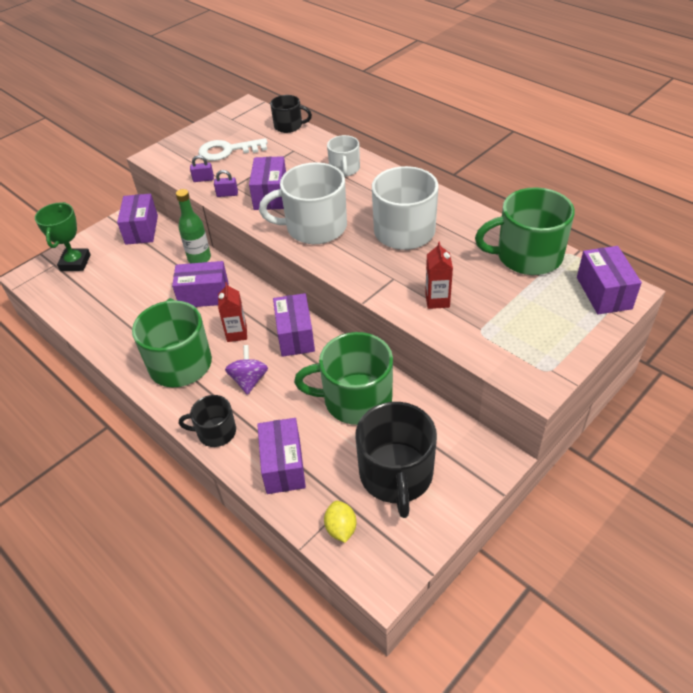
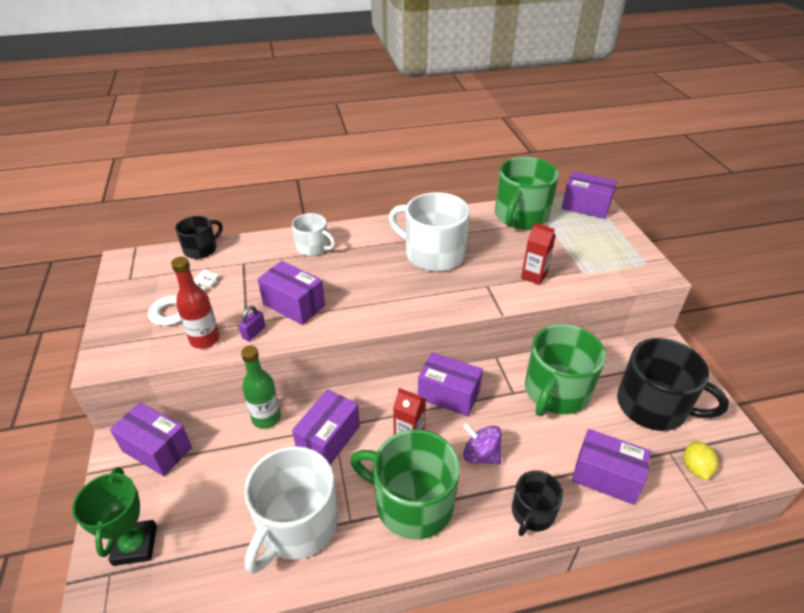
camera: 60 degrees left, 5 degrees down
(75, 262) = (135, 545): green trophy -> green trophy turned 45 degrees clockwise
(203, 179) = (205, 339): purple padlock -> red bottle
(314, 227) = (374, 298): white mug -> white mug (296, 525)
(341, 528) = (695, 468): yellow lemon -> yellow lemon turned 75 degrees clockwise

